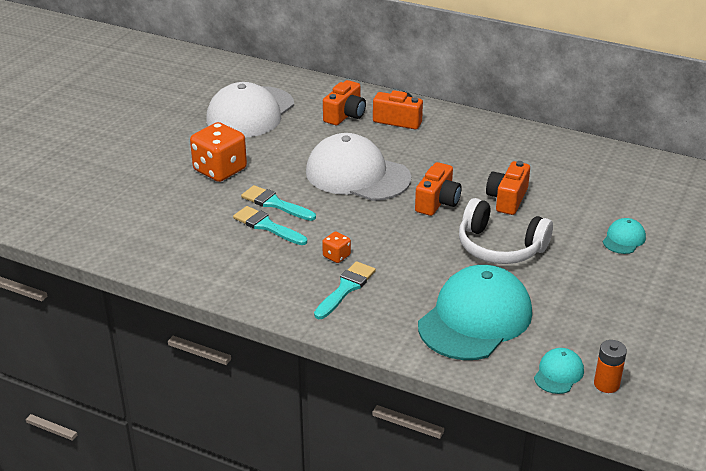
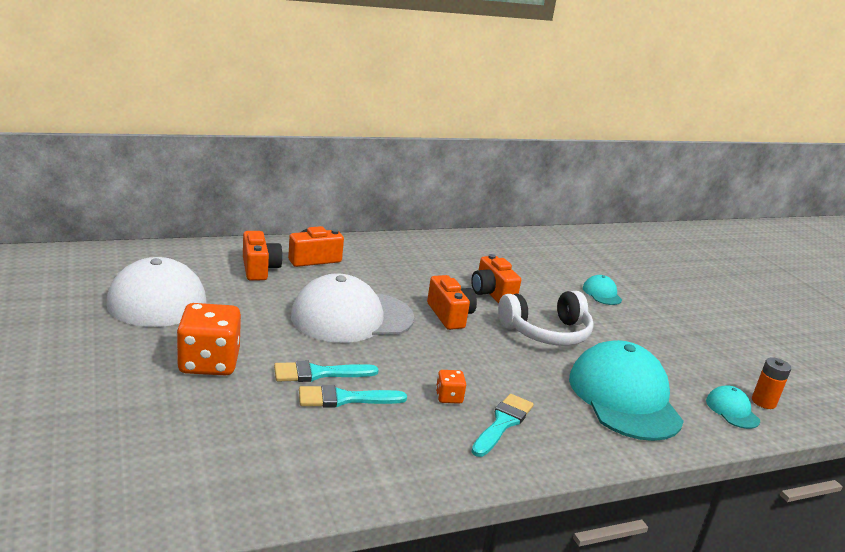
camera: 50 degrees left, 10 degrees down
(346, 288) = (503, 423): turquoise brush -> turquoise brush turned 45 degrees clockwise

